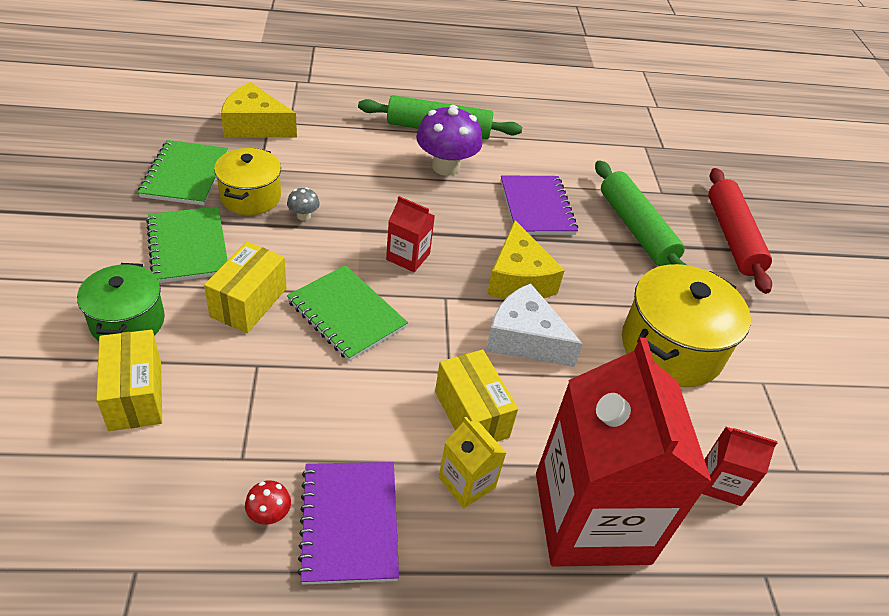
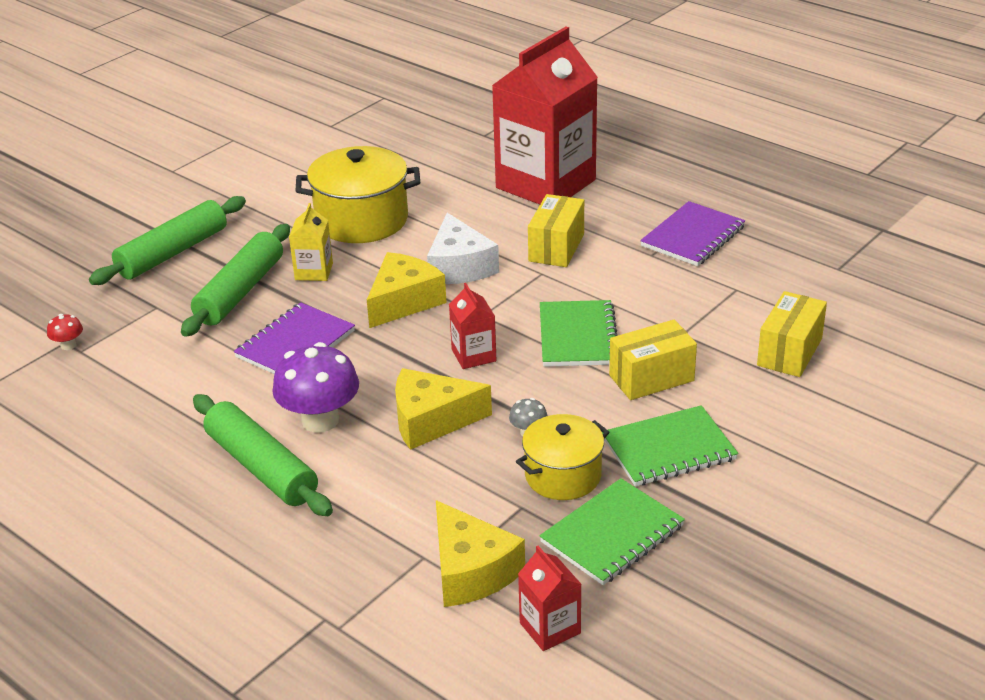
camera: 130 degrees left, 10 degrees down
(127, 322) = (767, 405): green pot -> none
(188, 247) = (668, 449): green notebook -> green notebook turned 45 degrees clockwise
(269, 514) = (739, 258): red mushroom -> red mushroom (68, 345)
(377, 196) = (431, 420): none -> yellow cheese
(467, 482) = (601, 223): yellow carton -> yellow carton (314, 271)
(721, 483) = (447, 164): red carton -> red carton (550, 628)
(732, 237) = (173, 253): red rolling pin -> green rolling pin

